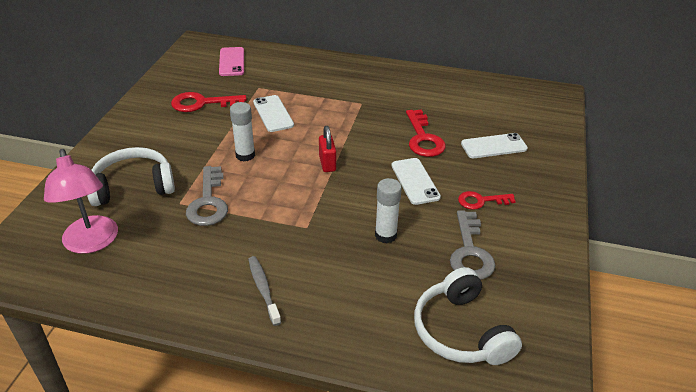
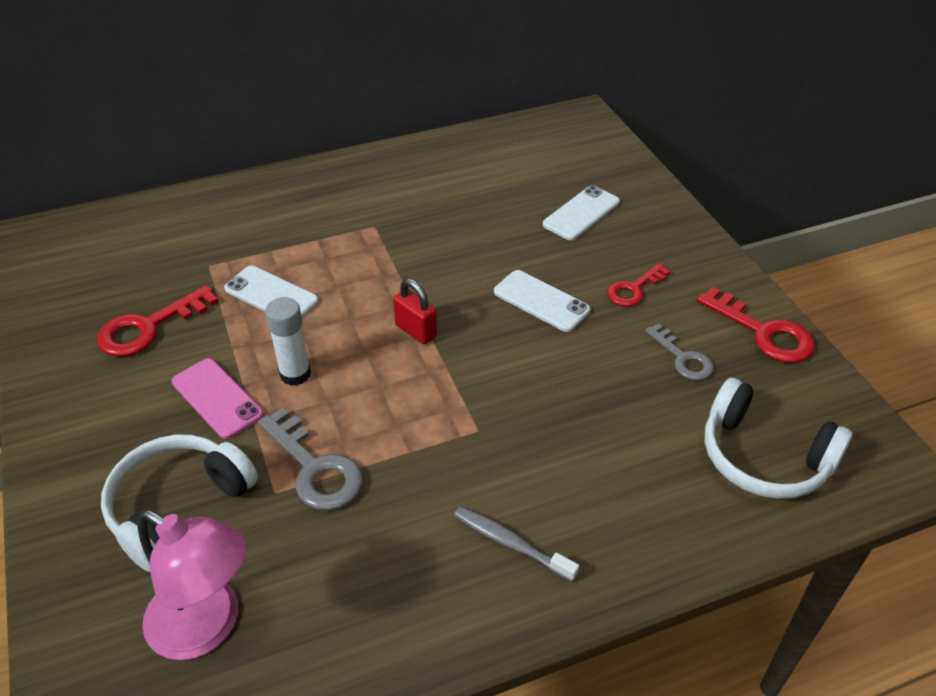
camera: 35 degrees left, 5 degrees up
(231, 62) = (126, 243): pink phone -> pink phone (217, 398)
(385, 235) = (577, 388): white glue stick -> none
(423, 138) = (495, 240): red key -> red key (763, 332)
(470, 252) = (683, 358): grey key -> grey key, size x0.65

